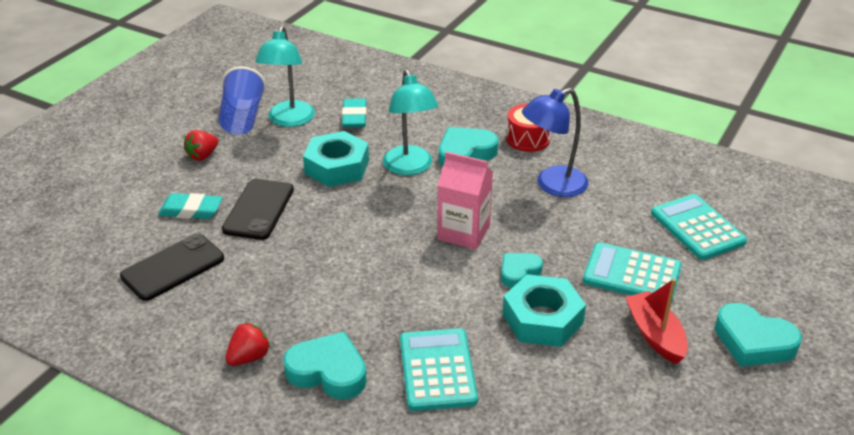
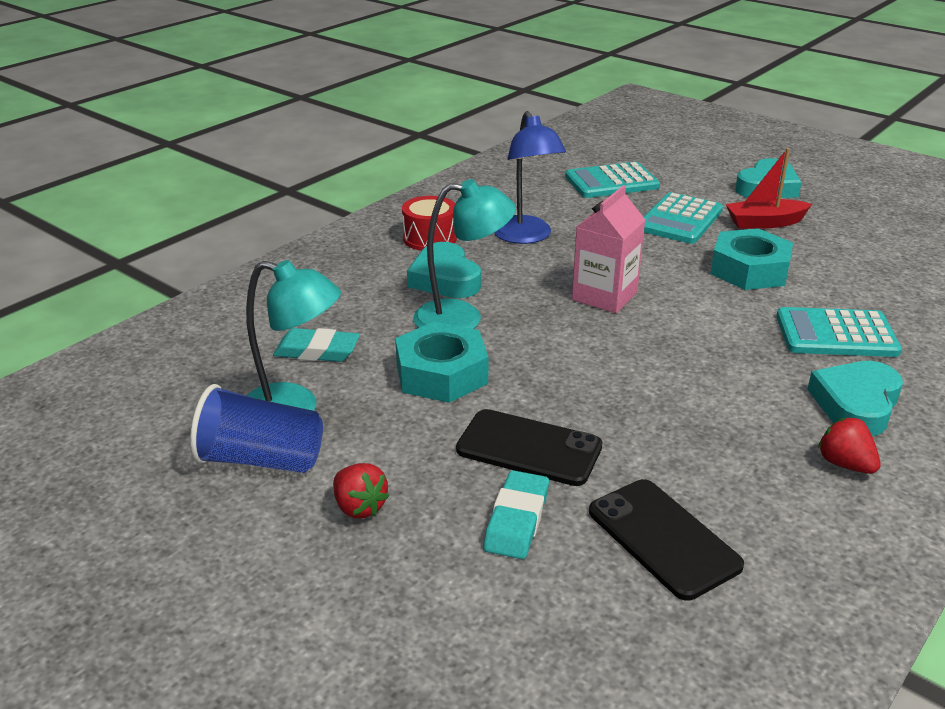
camera: 80 degrees left, 5 degrees down
(519, 272) = (677, 273): turquoise heart -> none

